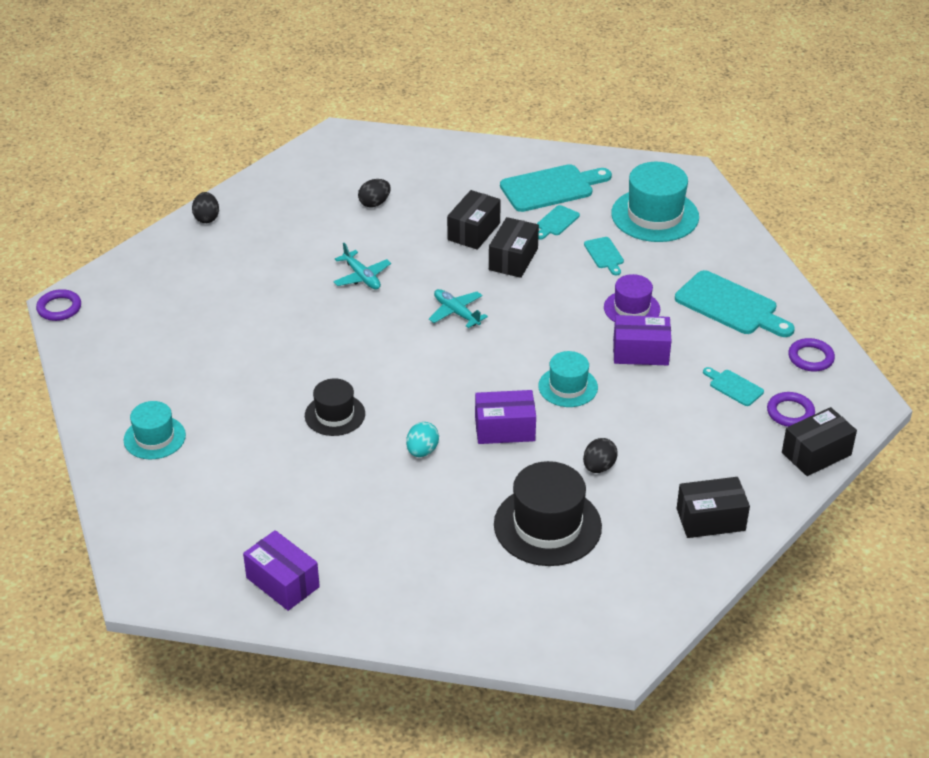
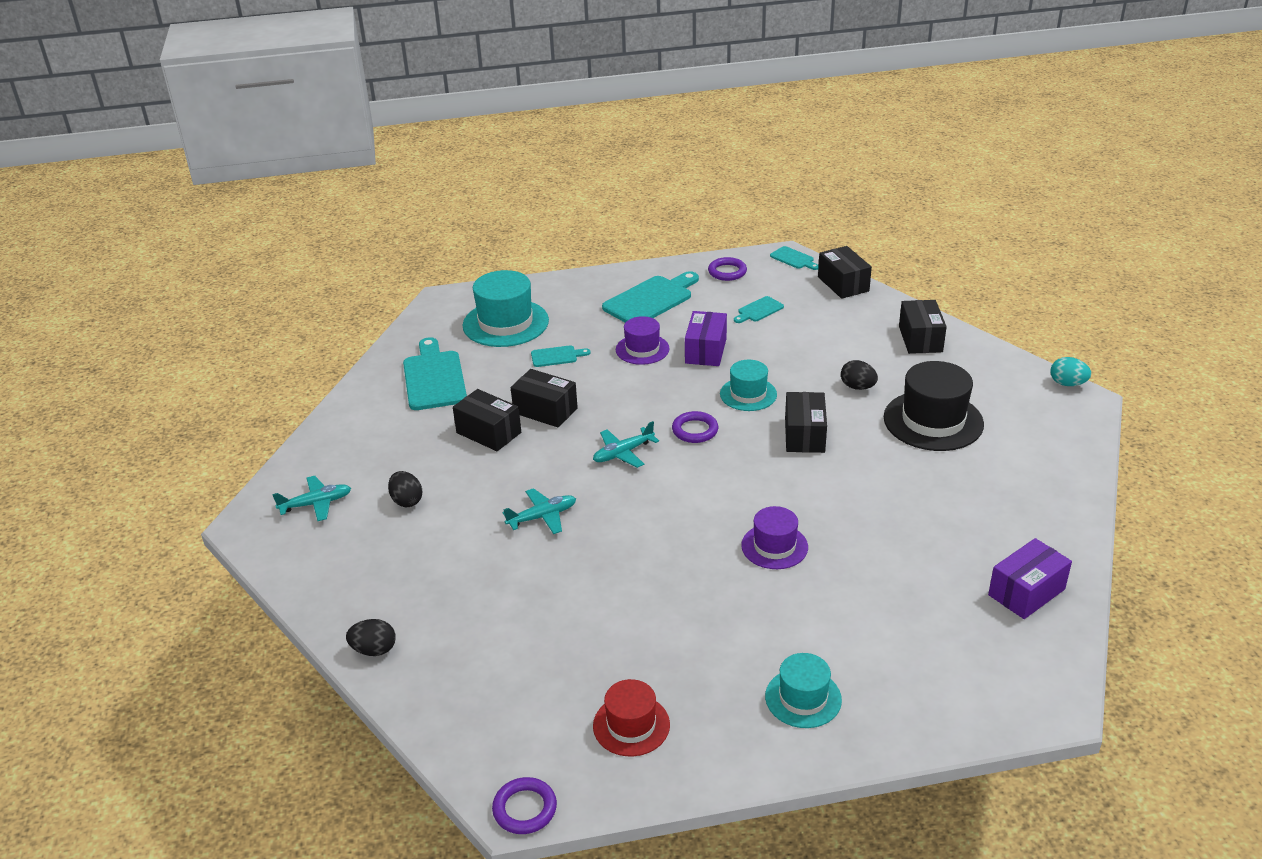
camera: 80 degrees left, 5 degrees down
(130, 349) = (631, 725): none -> red hat
(335, 415) = (774, 546): black hat -> purple hat
(366, 160) = (316, 504): none -> turquoise plane
(422, 451) = (833, 488): turquoise egg -> turquoise egg (1067, 384)
(504, 429) = (804, 435): purple box -> black box
(556, 222) = (493, 379): turquoise cutting board -> turquoise cutting board (793, 259)
(790, 412) = (793, 289): purple ring -> purple ring (695, 430)

